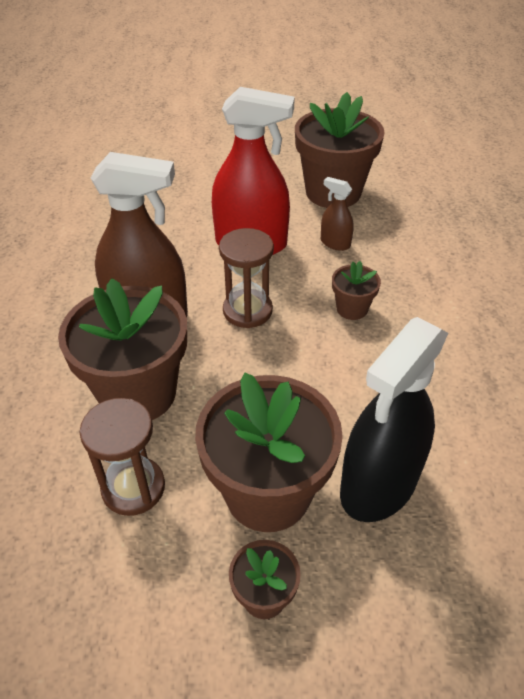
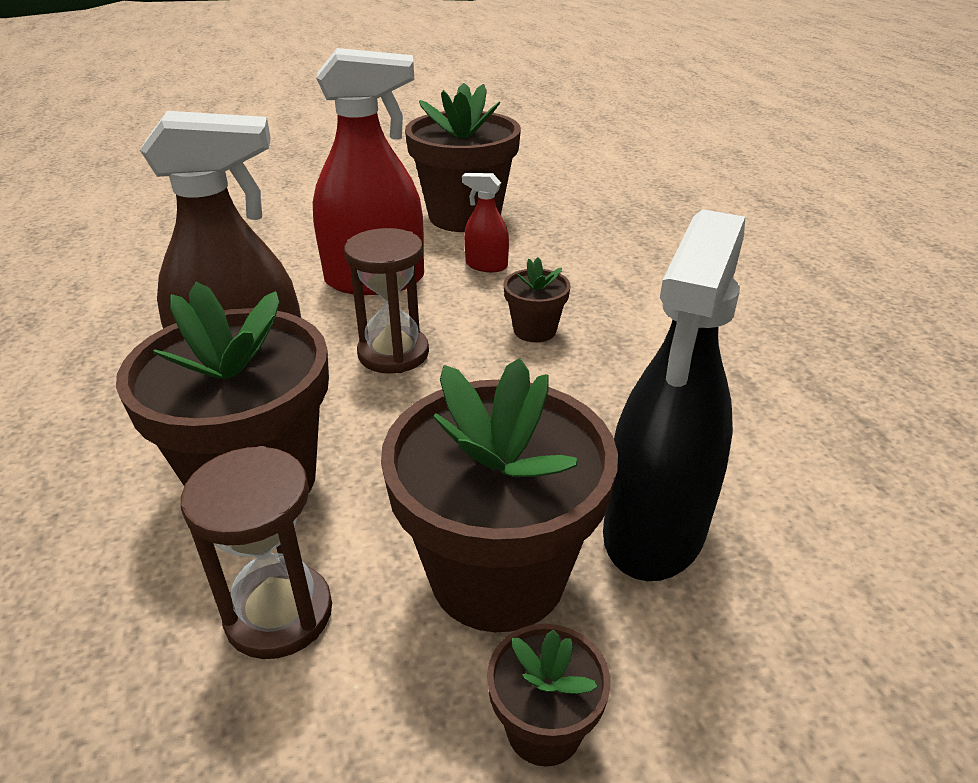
camera: 15 degrees left, 10 degrees down
(335, 243) = (486, 265): brown spray bottle -> red spray bottle

